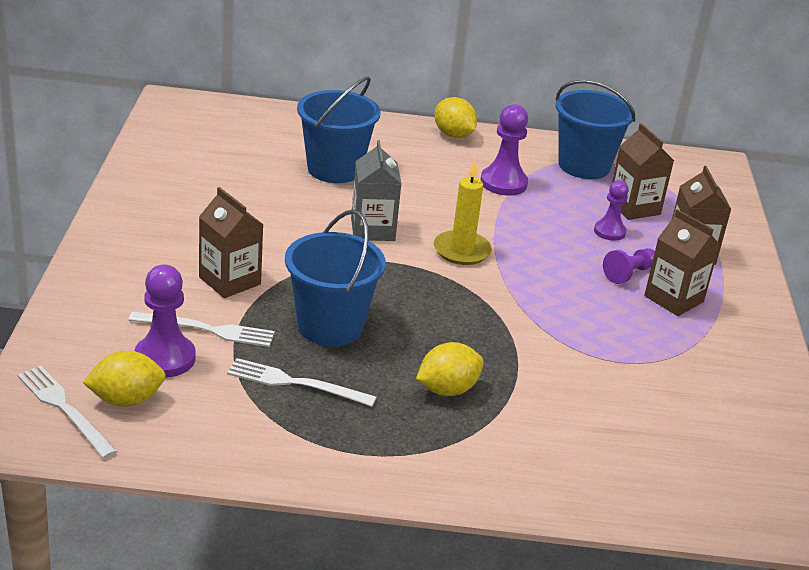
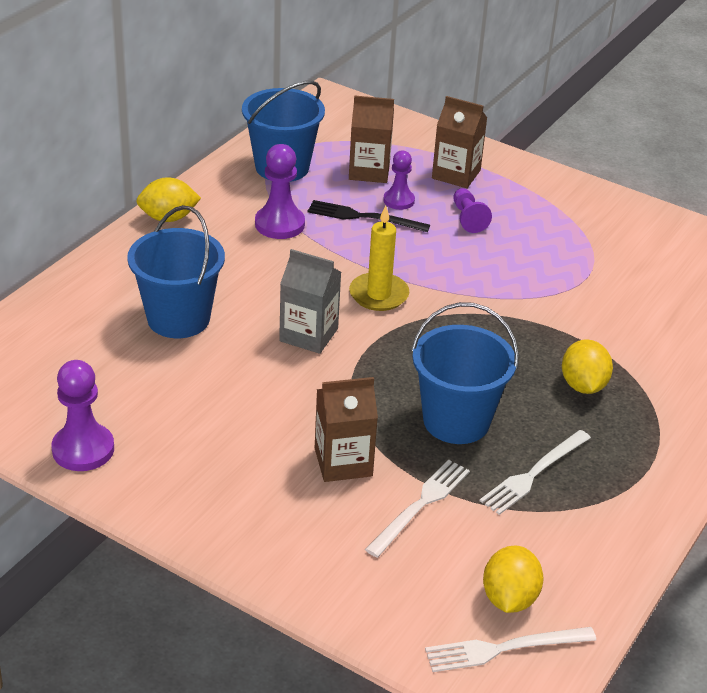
camera: 60 degrees left, 5 degrees up
(165, 358) = (453, 550): purple pawn -> purple pawn (83, 449)
(562, 219) = (363, 217): none -> black fork
(674, 299) = (516, 212): brown carton -> none

